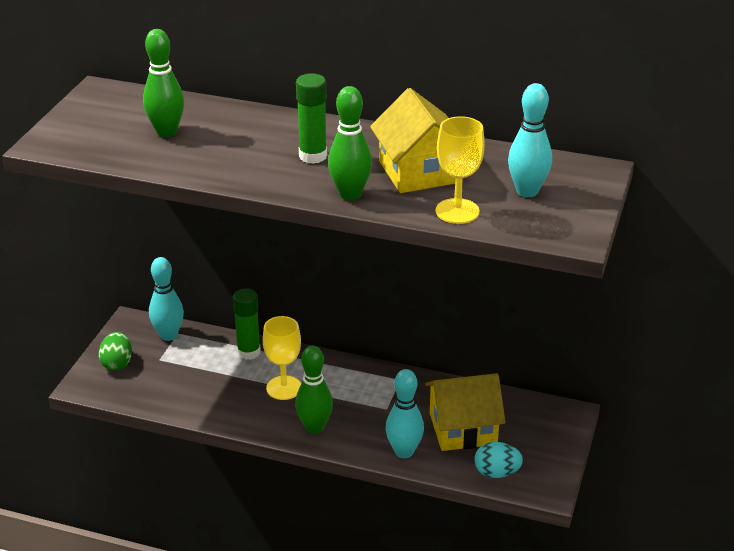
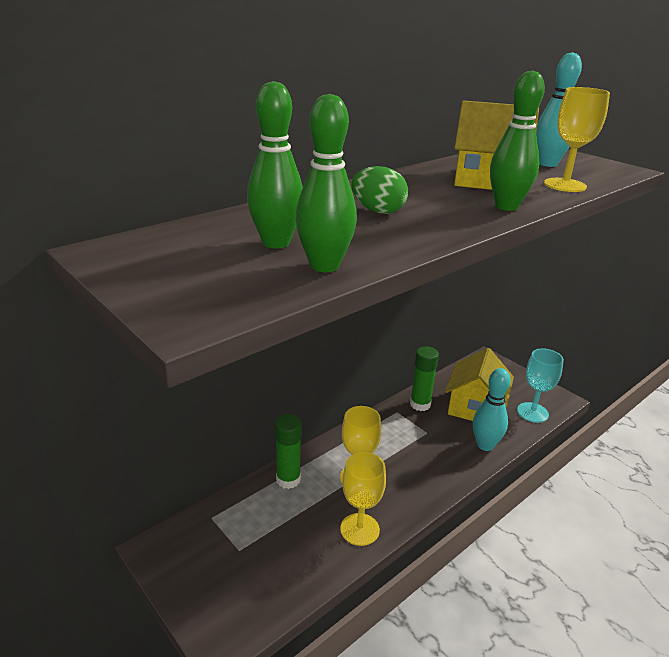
camera: 60 degrees left, 5 degrees down
(117, 363) = (212, 589): green egg -> green egg (378, 211)
(168, 335) = (208, 526): turquoise bowling pin -> none
(227, 410) = (359, 529): none -> yellow goblet
(313, 156) = (417, 202): green glue stick -> green glue stick (420, 404)
(314, 427) = (424, 481): green bowling pin -> green bowling pin (324, 266)
(496, 473) = (532, 412): turquoise egg -> turquoise goblet

